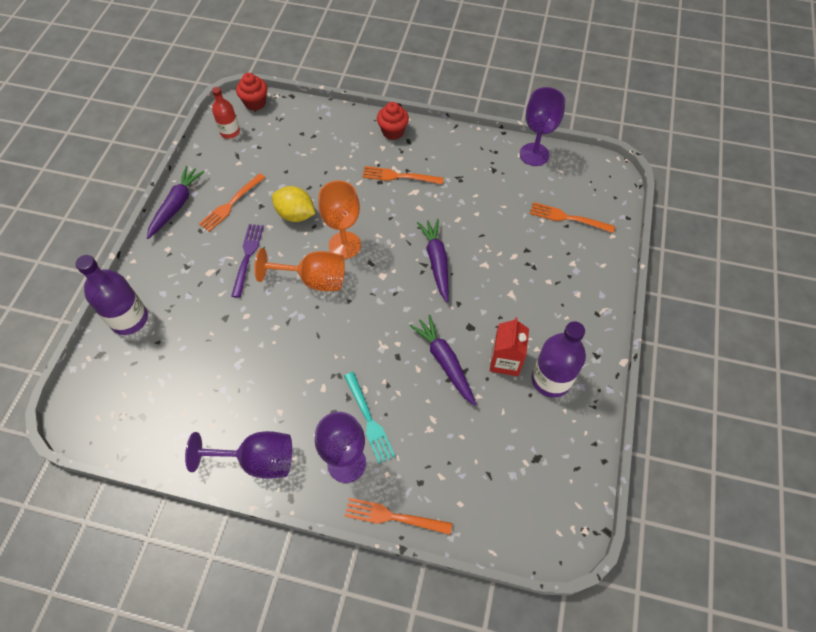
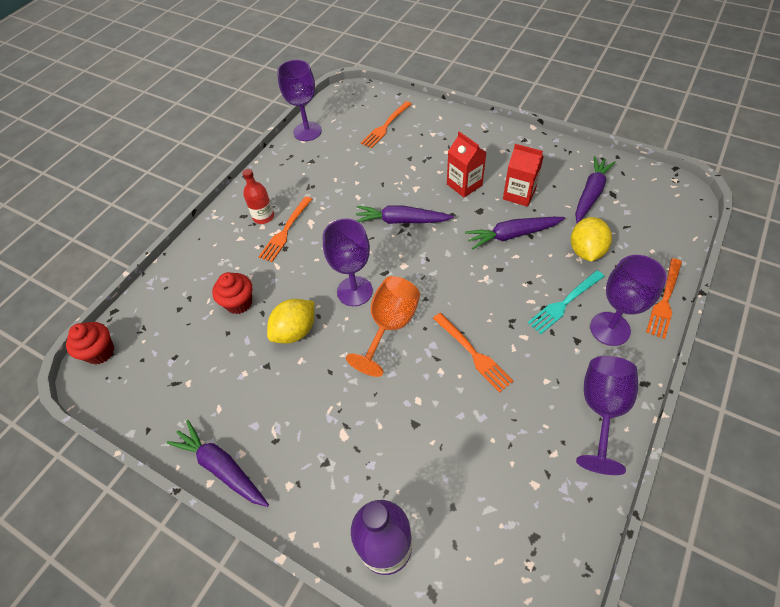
camera: 70 degrees left, 5 degrees down
(230, 132) = (131, 387): red bottle -> red bottle (263, 217)
(231, 204) = (249, 398): orange fork -> orange fork (473, 353)
(247, 257) = (336, 389): purple fork -> none
(344, 245) = (354, 291): orange goblet -> purple goblet
(369, 419) = (564, 303): turquoise fork -> turquoise fork turned 150 degrees clockwise
(393, 132) = (224, 226): red cupcake -> red cupcake (239, 303)
(441, 434) = (586, 251): none -> yellow lemon
(503, 307) = (464, 185): none -> red carton
(528, 434) = (590, 194): none -> purple carrot
(551, 380) = (542, 170): purple bottle -> none

